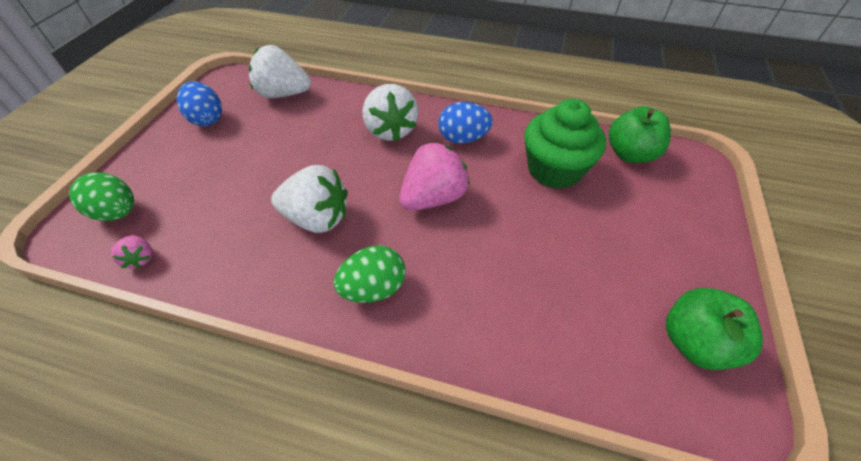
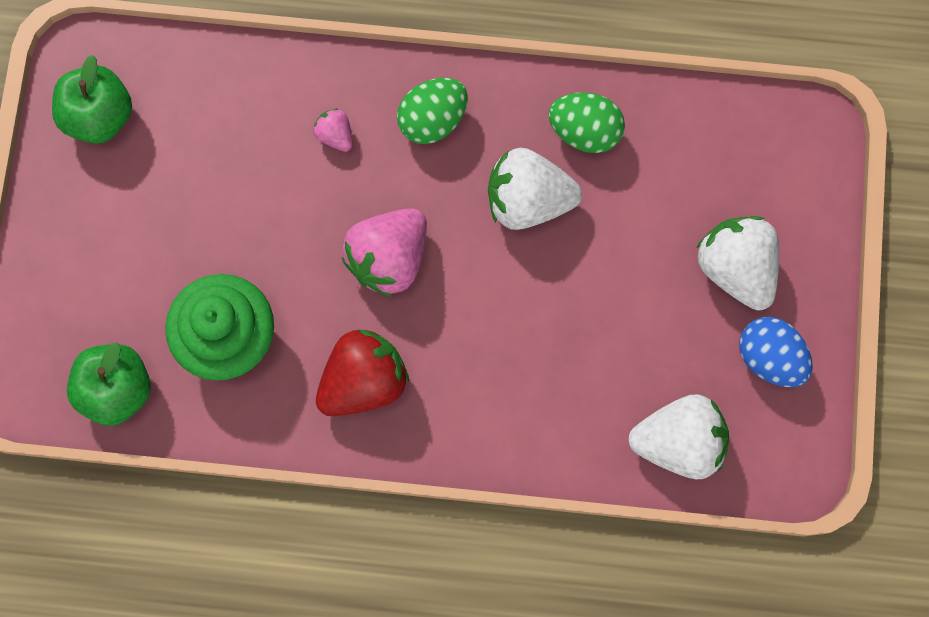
camera: 170 degrees right, 25 degrees up
(117, 212) = (779, 167): green egg -> green egg (584, 131)
(140, 258) = (707, 112): pink strawberry -> pink strawberry (335, 135)
(390, 130) = (477, 382): white strawberry -> white strawberry (735, 268)
(463, 139) = (363, 381): blue egg -> red strawberry

